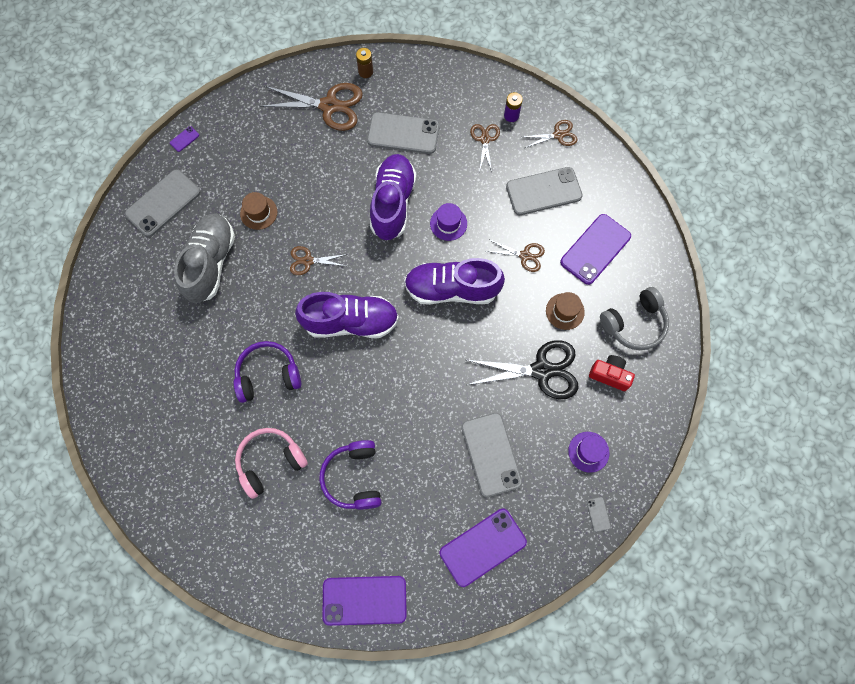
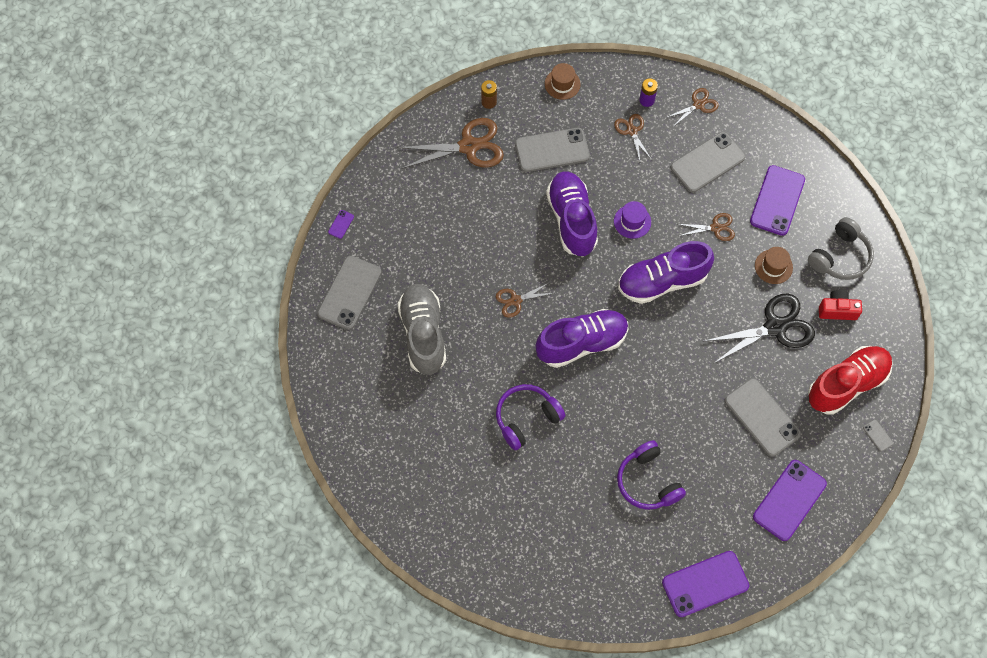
camera: 20 degrees left, 5 degrees down
(258, 213) = (447, 271): brown hat -> brown hat (562, 84)
(270, 462) = (565, 495): pink headphones -> none
(588, 452) = (847, 384): purple hat -> red shoe

